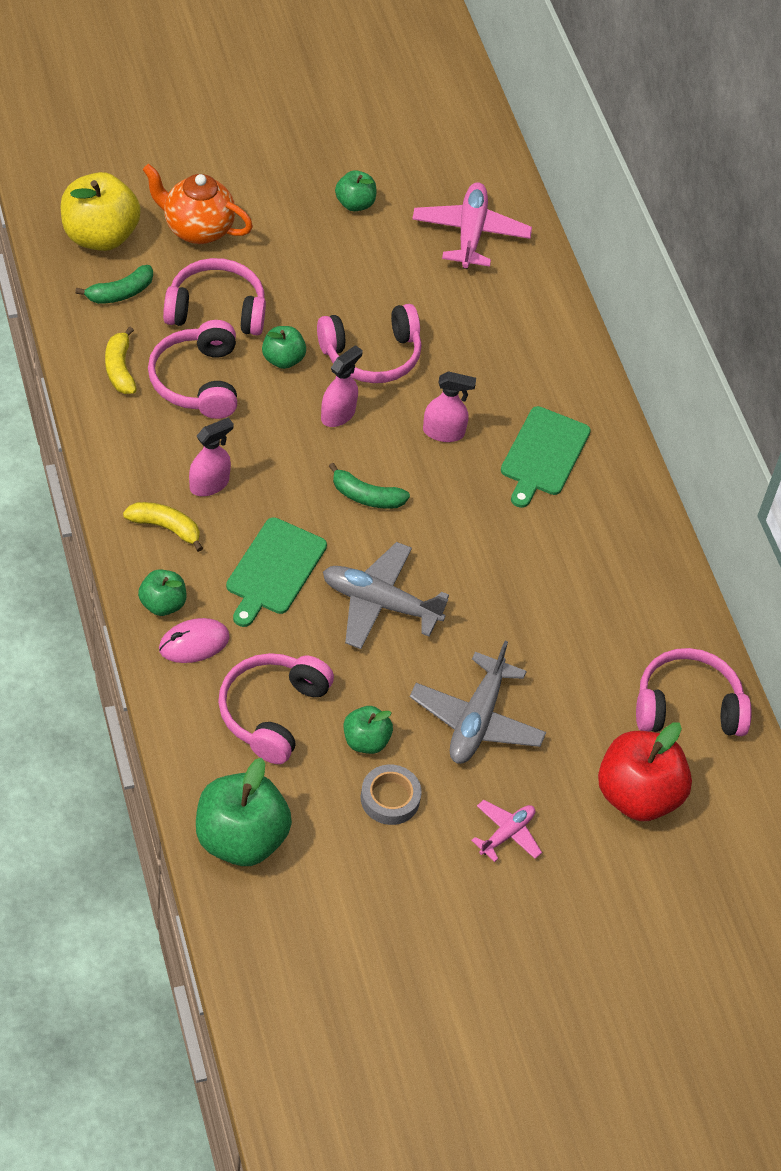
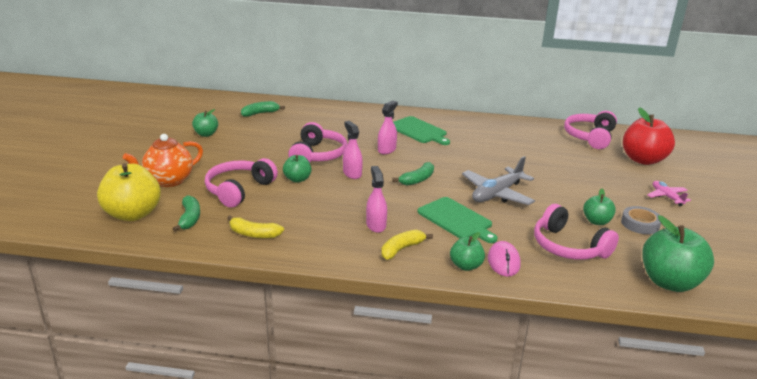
camera: 60 degrees left, 25 degrees down
(197, 381) = (289, 209): pink headphones -> none
(470, 233) = (260, 113): pink plane -> green banana
(476, 720) = (587, 187): grey plane -> none

